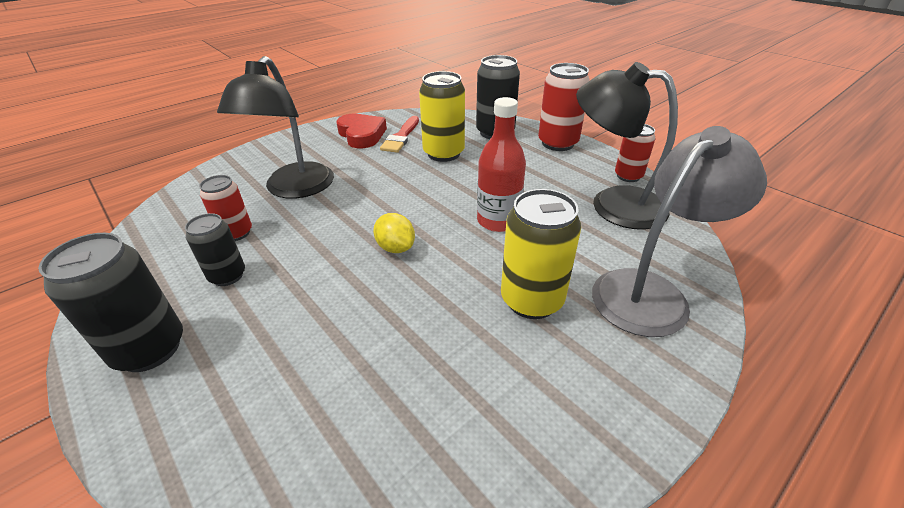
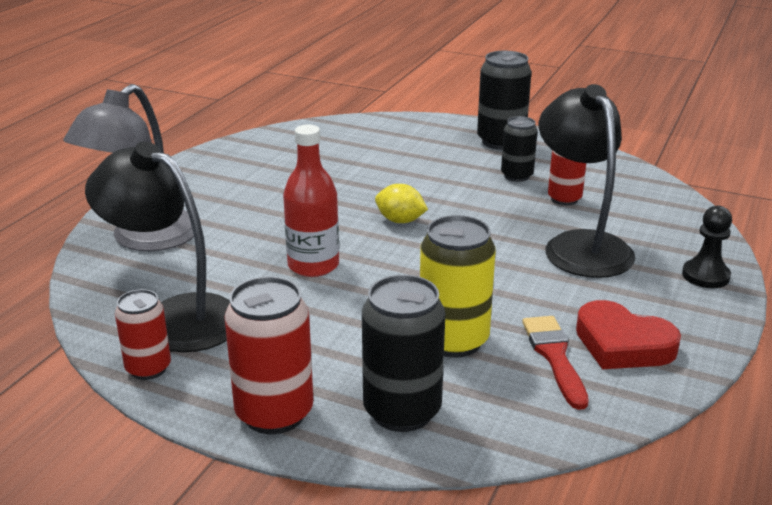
camera: 155 degrees right, 10 degrees down
(261, 154) = (705, 276): none -> black pawn
(531, 300) = (252, 213): yellow can -> none
(613, 204) = (175, 317): black lamp -> black lamp turned 150 degrees counterclockwise

